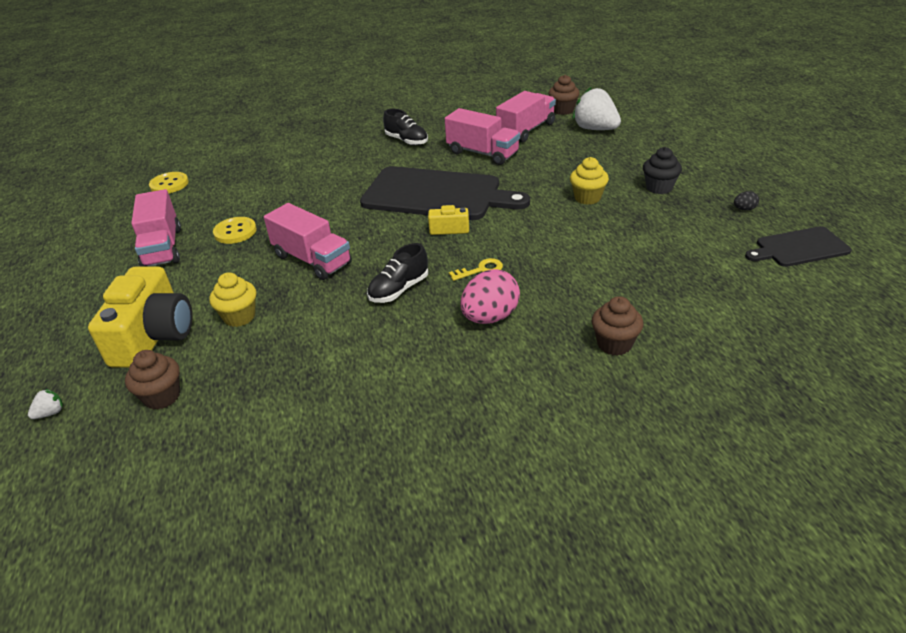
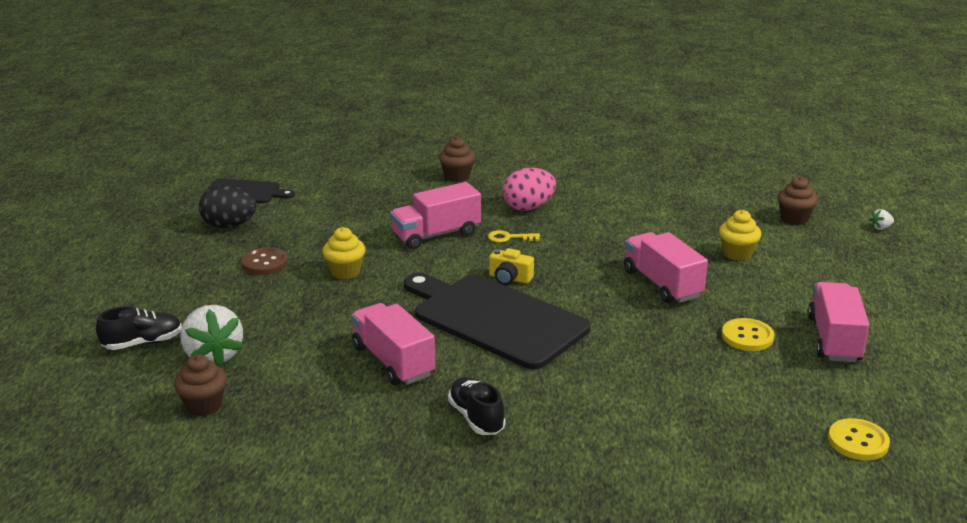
camera: 160 degrees left, 10 degrees down
(154, 336) = (814, 257): yellow camera -> none
(399, 290) = (589, 240): black shoe -> black shoe (142, 343)
(526, 130) = (299, 382): pink truck -> pink truck (436, 235)
(659, 187) = (265, 263): black cupcake -> brown button
(744, 209) = (229, 226): black egg -> black egg, size x2.25

